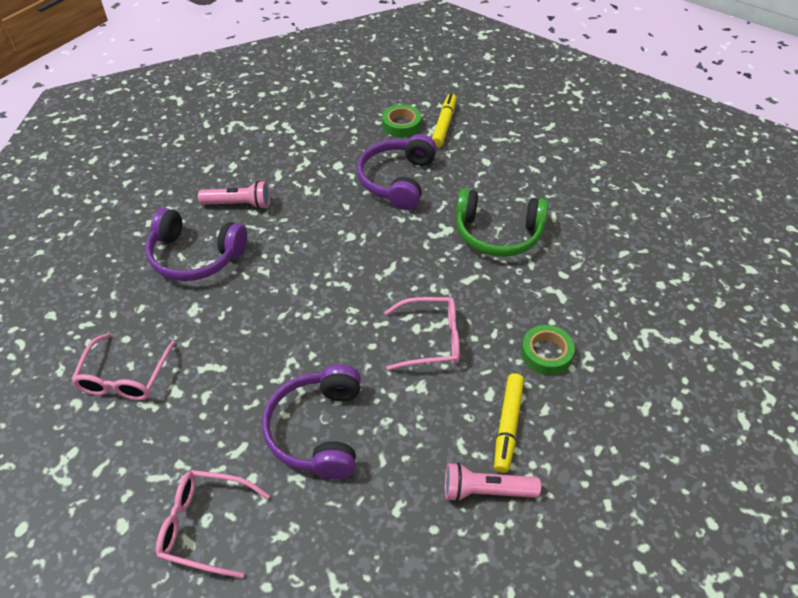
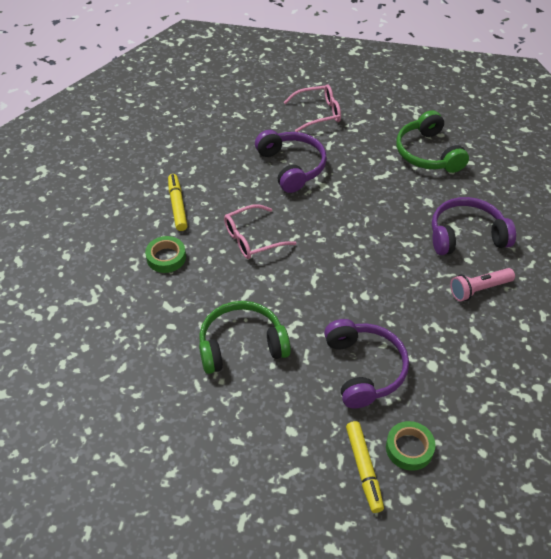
camera: 155 degrees right, 0 degrees up
(124, 377) = (428, 153): pink glasses -> green headphones
(486, 491) = (178, 171): pink flashlight -> none

